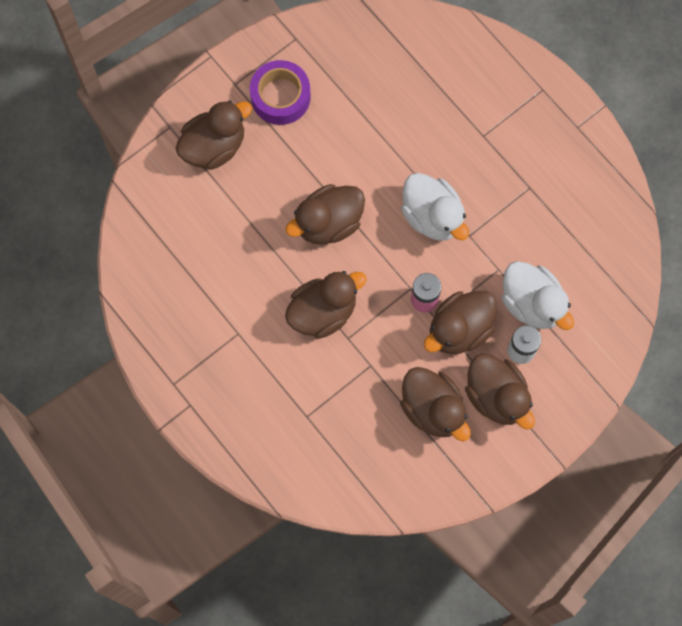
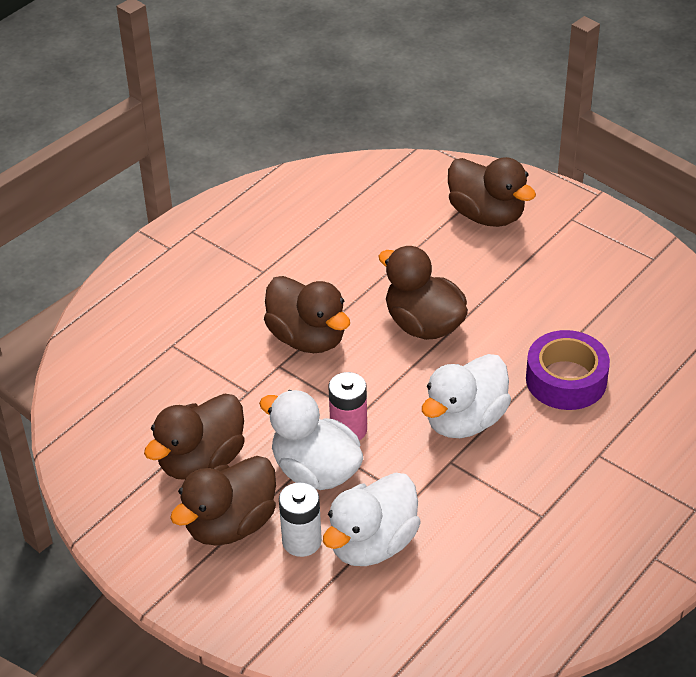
camera: 80 degrees right, 30 degrees down
(280, 97) = (572, 258): purple tape -> purple tape (566, 380)
(459, 330) = (315, 471): brown duck -> white duck

